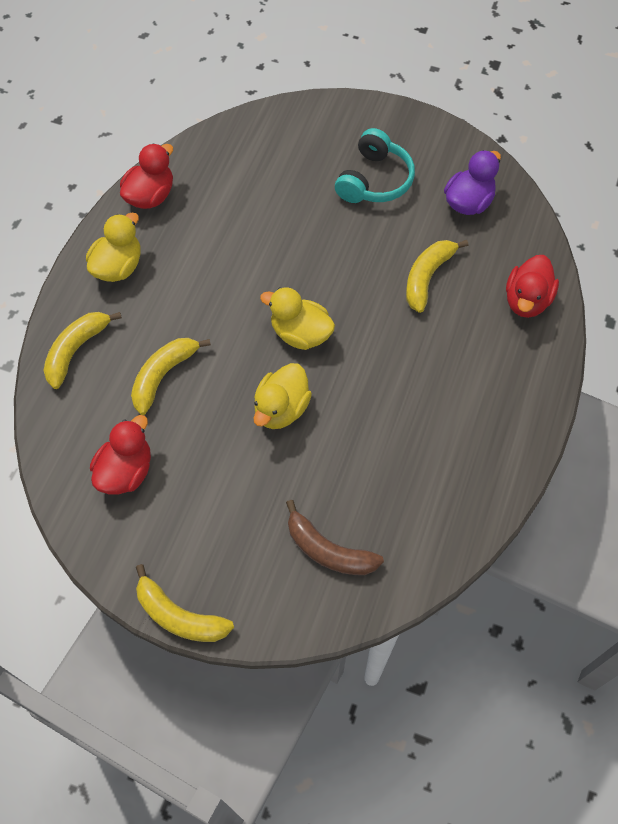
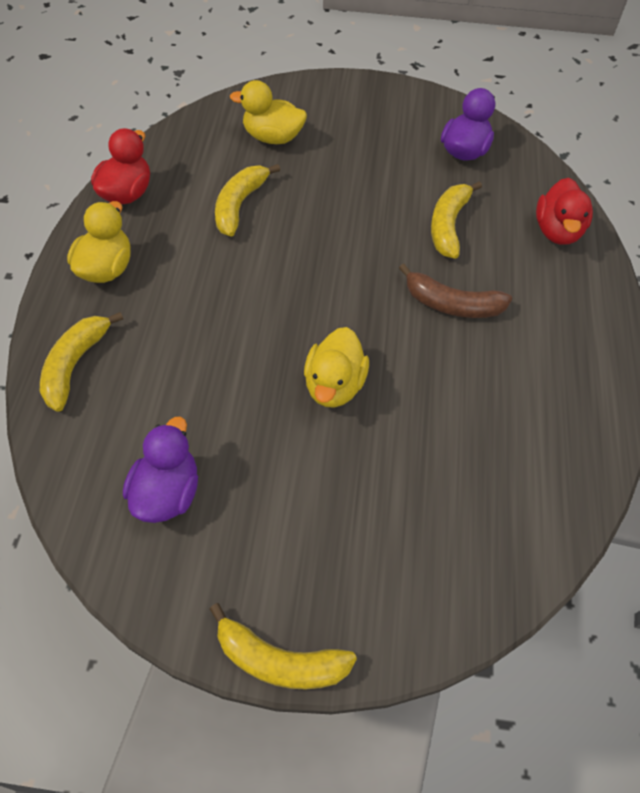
camera: 15 degrees left, 5 degrees down
(126, 471) = (167, 492): red duck -> purple duck
(163, 376) = (187, 374): yellow banana -> yellow banana (240, 205)
(300, 334) = (331, 302): yellow duck -> yellow duck (273, 137)
(328, 550) = (439, 535): brown banana -> brown banana (452, 304)
(374, 180) = (362, 145): turquoise headphones -> none

